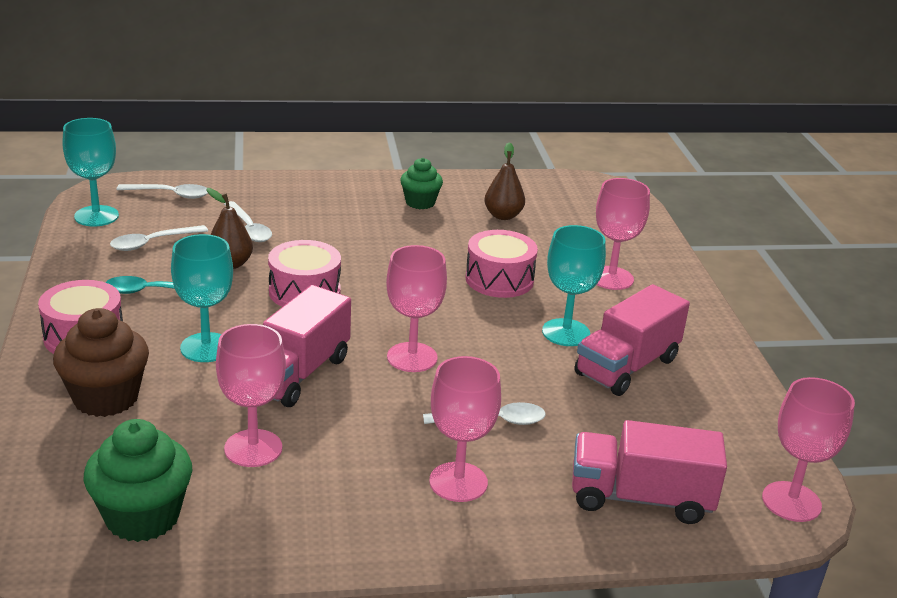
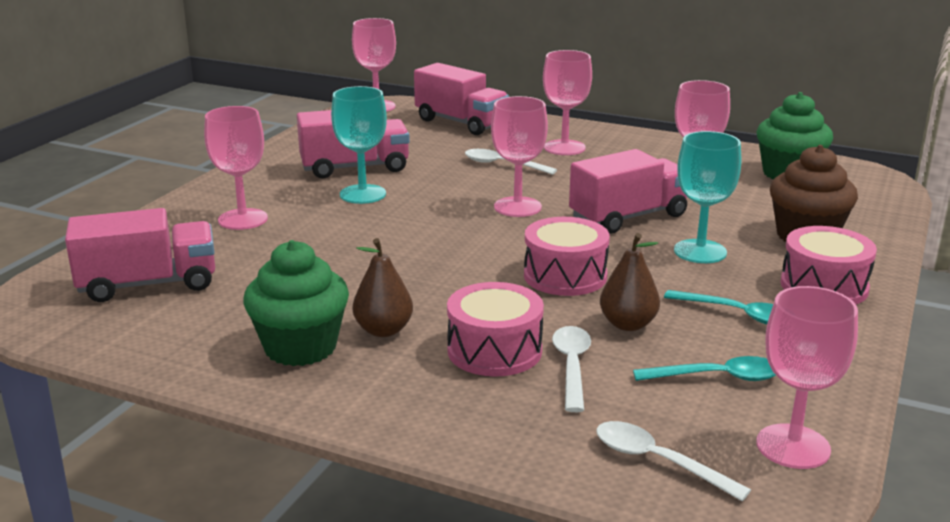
camera: 145 degrees left, 5 degrees down
(96, 216) = (793, 446): turquoise goblet -> pink goblet
(152, 243) = (717, 377): white spoon -> turquoise spoon
(420, 202) = (300, 347): green cupcake -> green cupcake, size x1.57
(499, 279) = (351, 242): pink drum -> pink drum (494, 351)
(503, 216) = (228, 303): brown pear -> brown pear (383, 330)
(572, 215) = (148, 284): none -> pink truck

